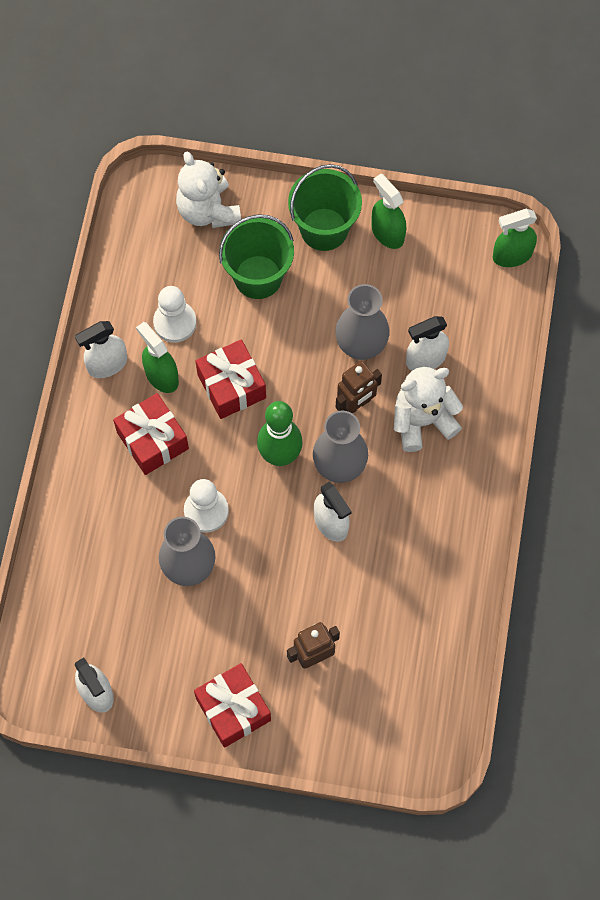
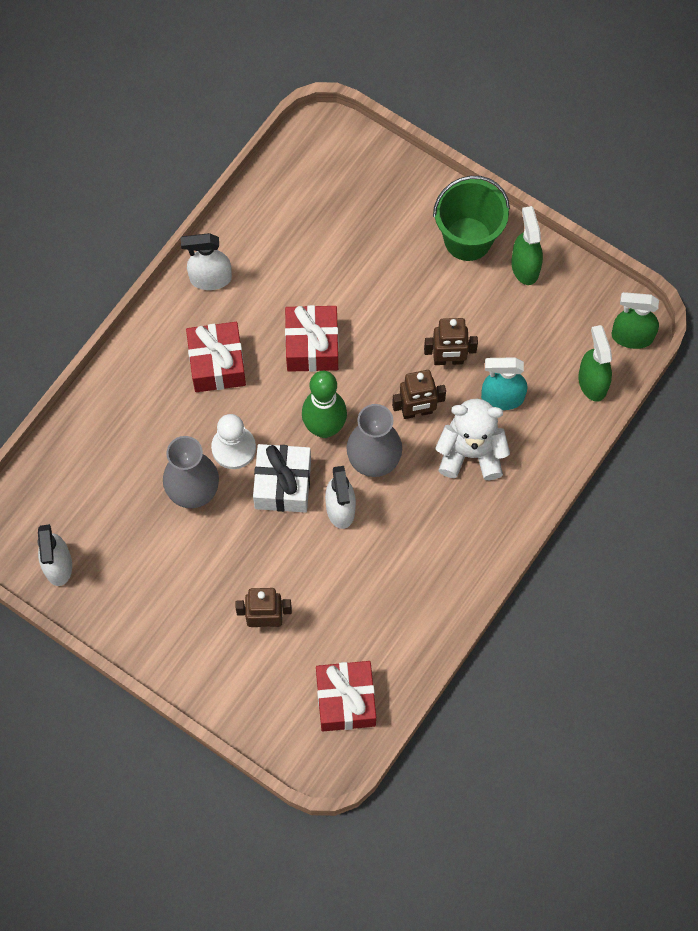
camera: 25 degrees right, 0 degrees up
(161, 376) = (253, 310): green spray bottle -> green spray bottle (592, 382)
(175, 322) = (289, 267): white pawn -> none
(208, 211) = (370, 178): white teddy bear -> none
(233, 709) = (170, 635): red gift -> red gift (346, 700)
(258, 277) = (385, 257): green bucket -> none
(267, 524) = (283, 484): none -> white gift
(361, 346) = (448, 360): grey vase -> brown robot
(425, 359) = (502, 398): white spray bottle -> turquoise spray bottle

